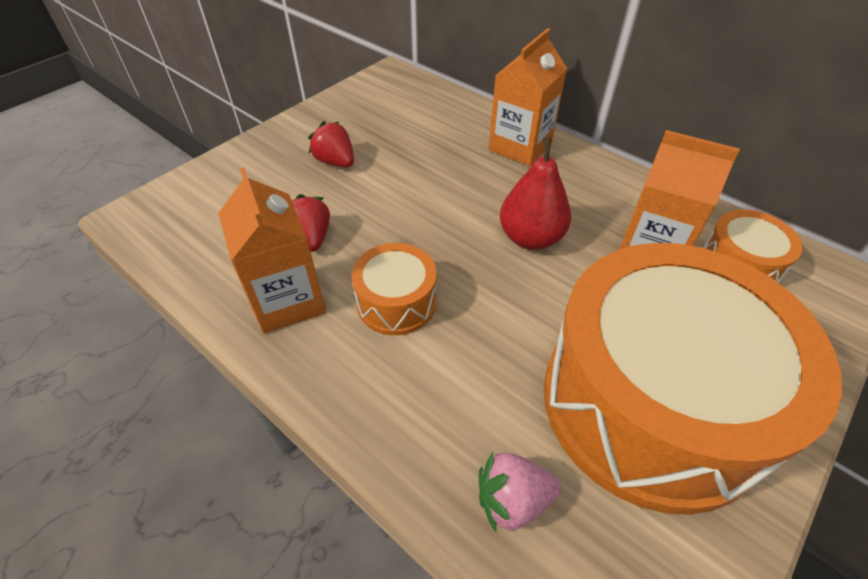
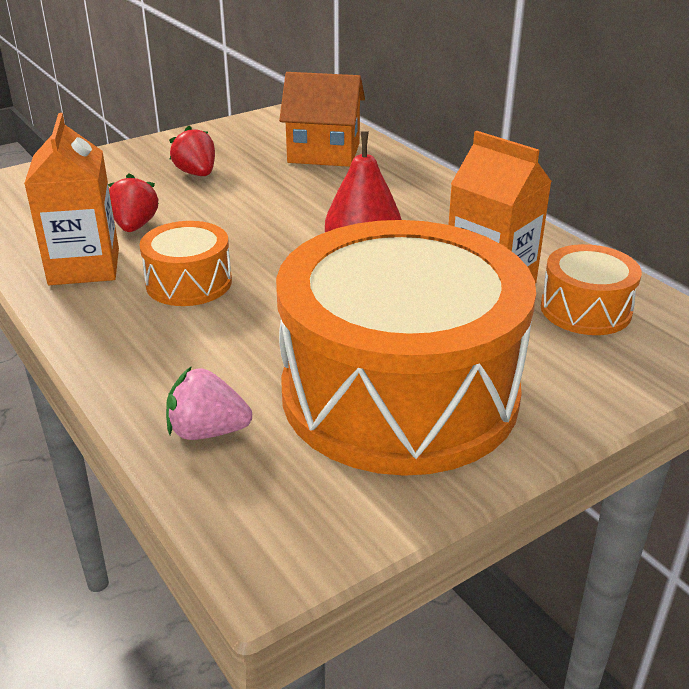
camera: 15 degrees right, 15 degrees down
(434, 120) = (324, 153): none -> orange house
(520, 147) = (405, 185): orange carton -> none

